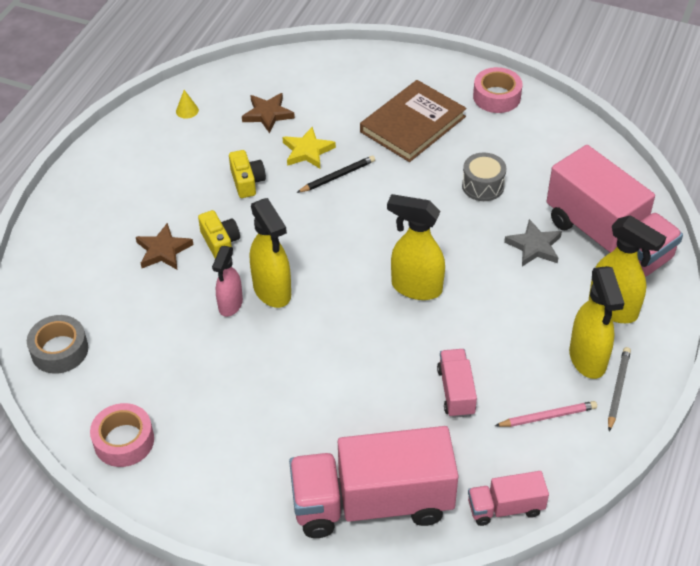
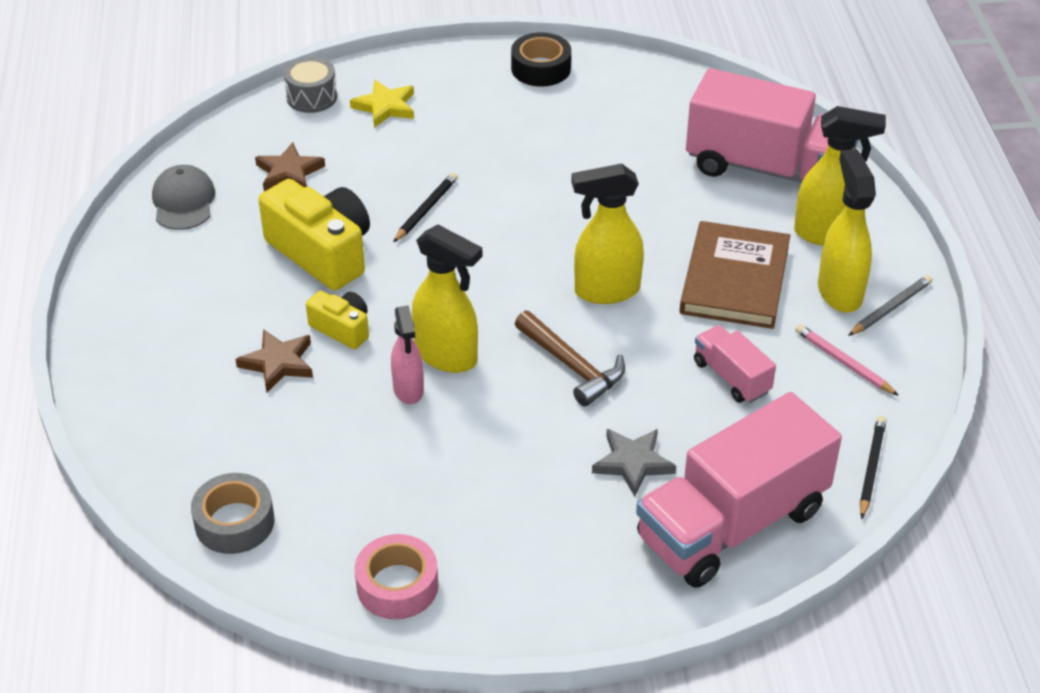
camera: 30 degrees left, 5 degrees down
(187, 110) = (183, 202): yellow cone -> grey cap
(247, 181) = (322, 252): yellow camera -> yellow camera, size x1.89
(307, 151) = (369, 195): yellow star -> yellow star (385, 107)
(350, 335) = (572, 366): none -> brown hammer
(412, 124) = (469, 127): brown book -> brown book (734, 279)
(483, 186) = (597, 163): grey drum -> grey drum (312, 97)
(496, 97) = (541, 68): pink tape -> black tape
(505, 508) = (871, 468): pink truck -> black pencil
(534, 246) = (699, 203): grey star -> grey star (633, 463)
(548, 416) = (843, 362): pink pencil -> pink pencil turned 90 degrees counterclockwise
(588, 359) = (839, 292): yellow spray bottle -> yellow spray bottle turned 150 degrees counterclockwise
(618, 389) = (890, 308): grey pencil -> grey pencil turned 60 degrees clockwise

